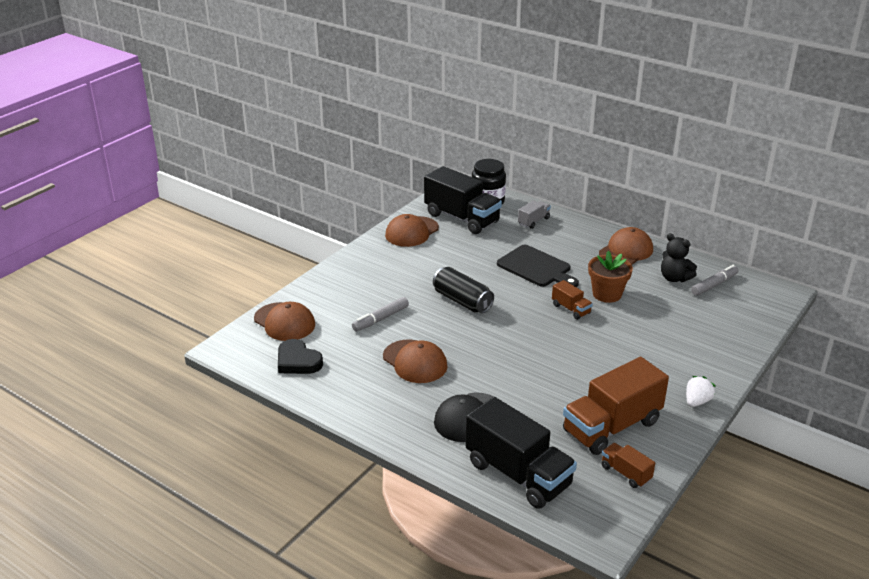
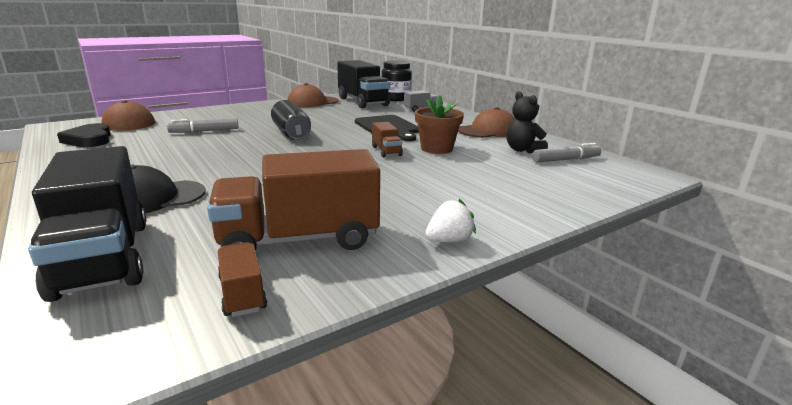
camera: 20 degrees right, 10 degrees down
(415, 361) = (182, 155): brown cap -> none

